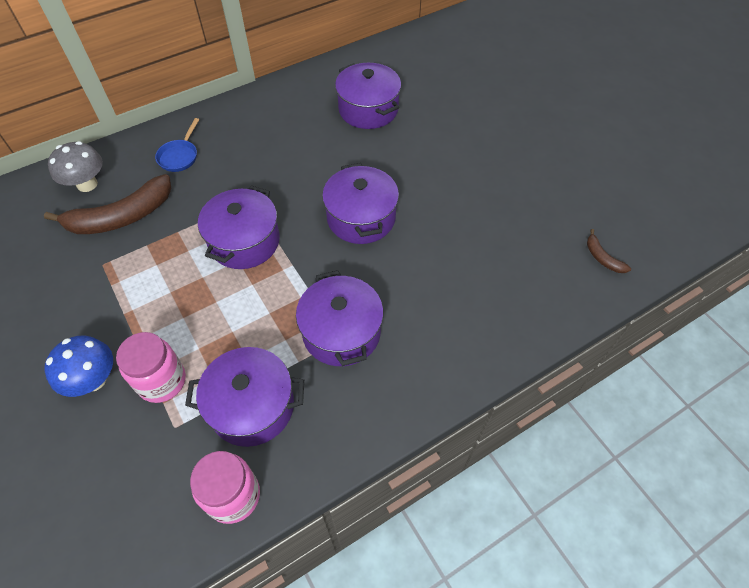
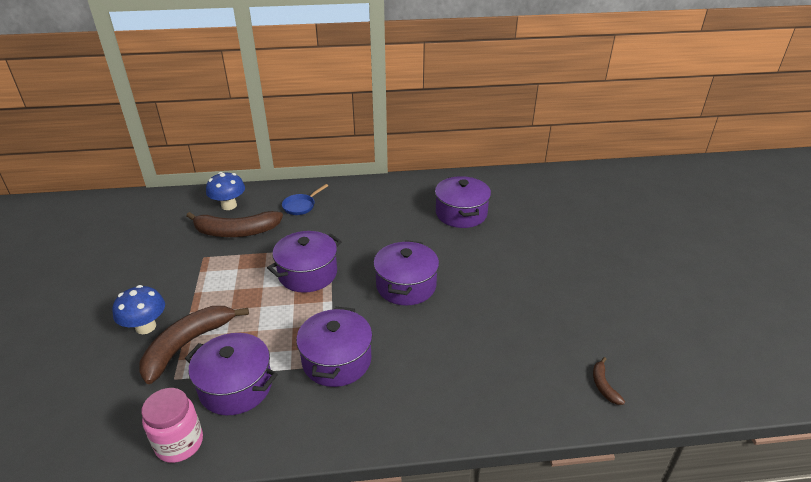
camera: 25 degrees right, 20 degrees down
(87, 184) = (229, 205): grey mushroom -> blue mushroom
(162, 381) = (187, 345): pink jar -> brown banana

